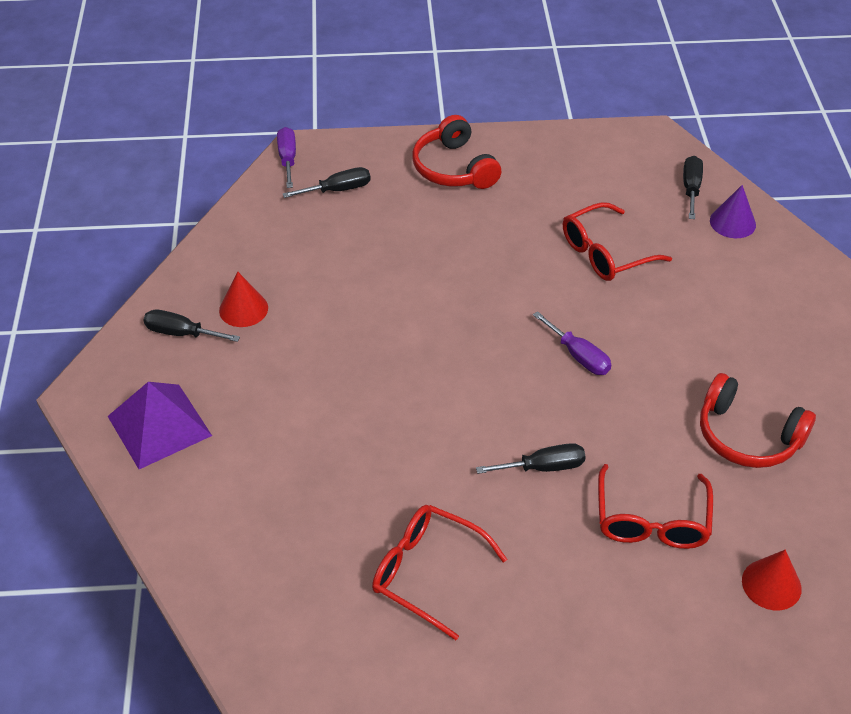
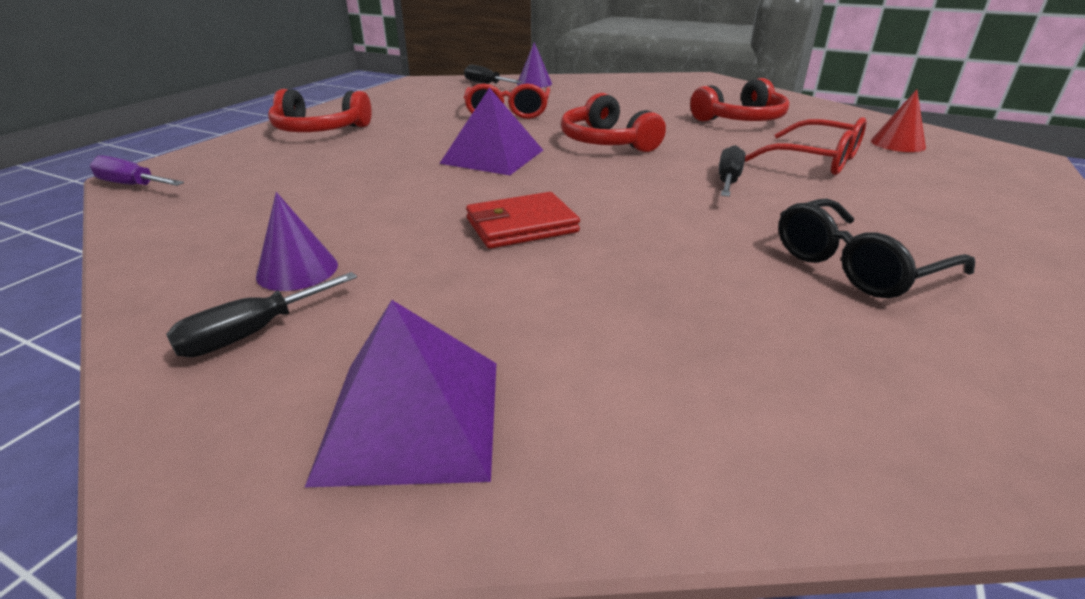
camera: 60 degrees left, 15 degrees down
(243, 309) = (297, 270): red cone -> purple cone
(338, 190) = (235, 174): black screwdriver -> none
(365, 377) = (522, 226): none -> red wallet
(427, 572) = (856, 265): red glasses -> black glasses
(480, 301) = (493, 156): none -> purple pyramid
(578, 356) = (606, 142): purple screwdriver -> red headphones

